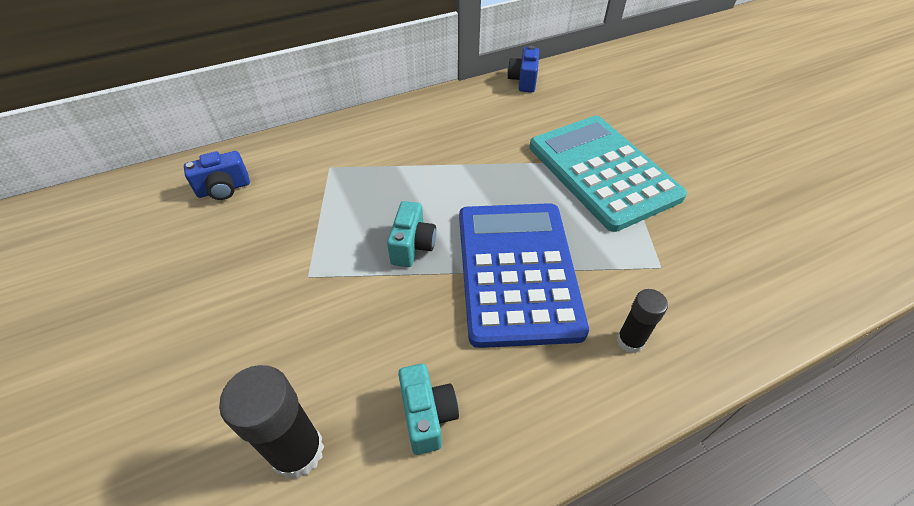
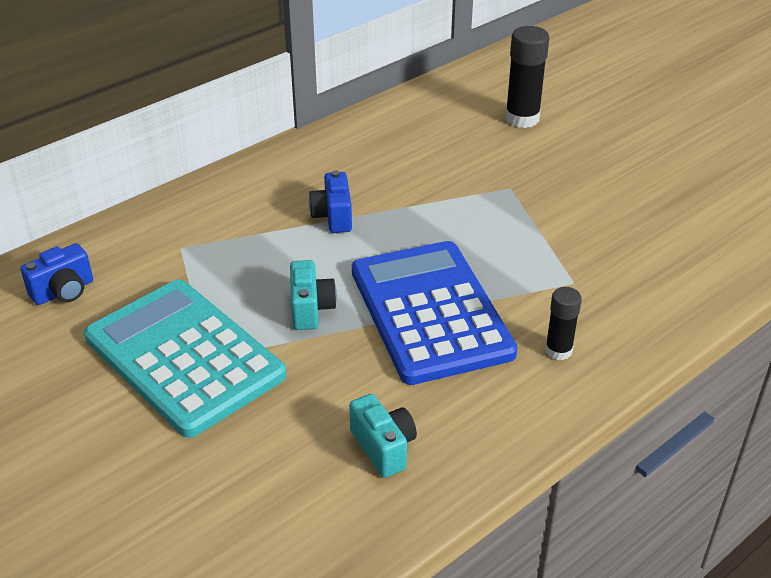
camera: 15 degrees left, 10 degrees down
(298, 451) = (268, 501): black glue stick -> black glue stick (522, 118)
(523, 81) = (375, 118): blue camera -> blue camera (333, 217)
(602, 171) = (492, 202): turquoise calculator -> turquoise calculator (184, 357)

